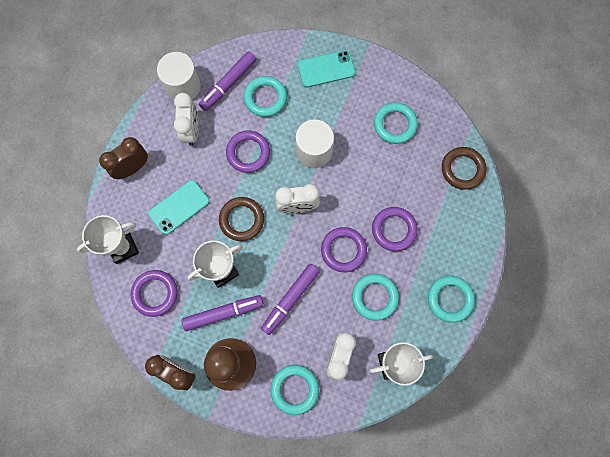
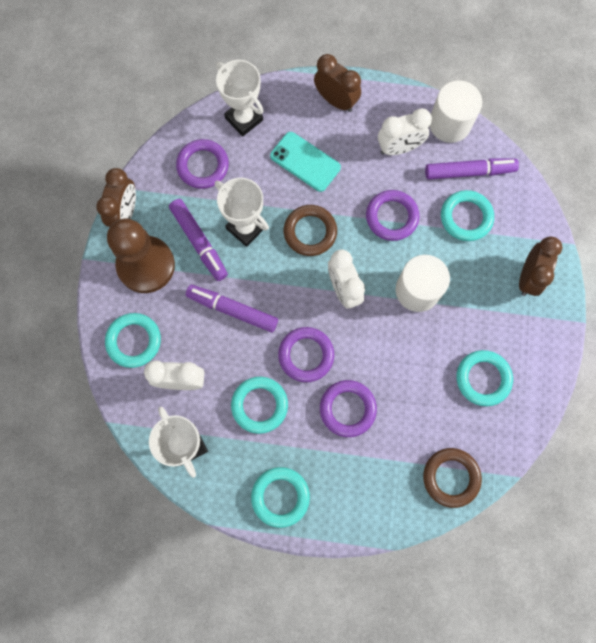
camera: 75 degrees right, 0 degrees up
(228, 84) = (469, 172): purple marker -> purple marker turned 150 degrees clockwise
(326, 69) = (528, 277): turquoise phone -> brown clock

